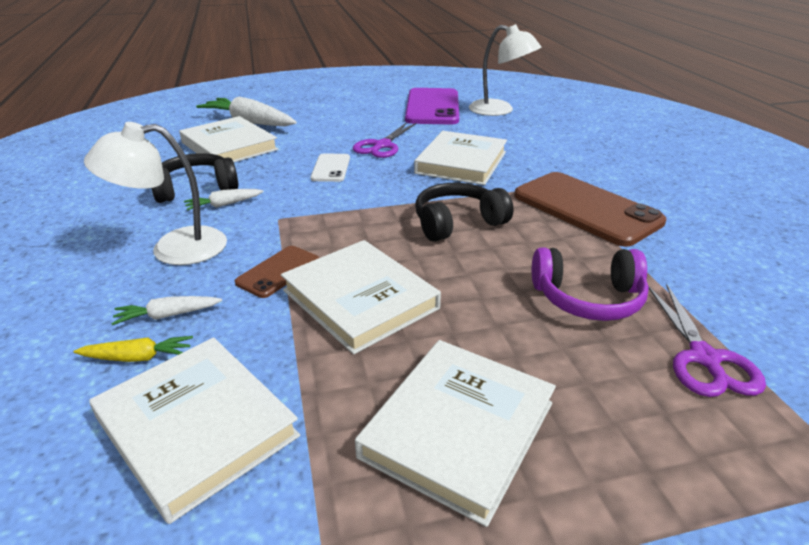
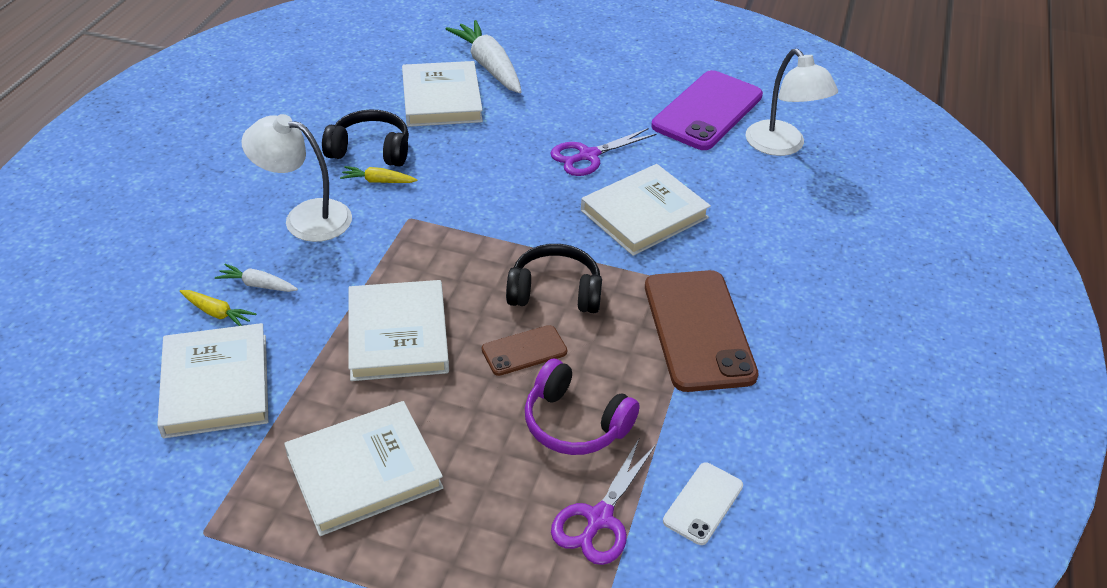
camera: 30 degrees right, 10 degrees up
(224, 205) = (378, 181): white carrot -> yellow carrot
(278, 272) = (362, 278): brown phone -> brown phone (524, 351)
(331, 168) = (508, 170): white phone -> white phone (703, 503)

